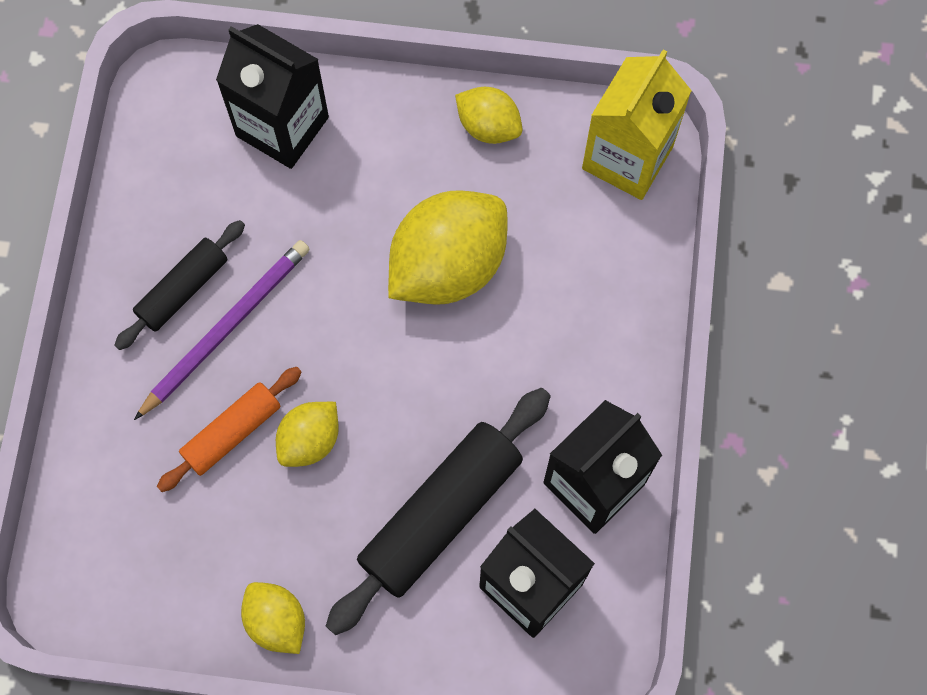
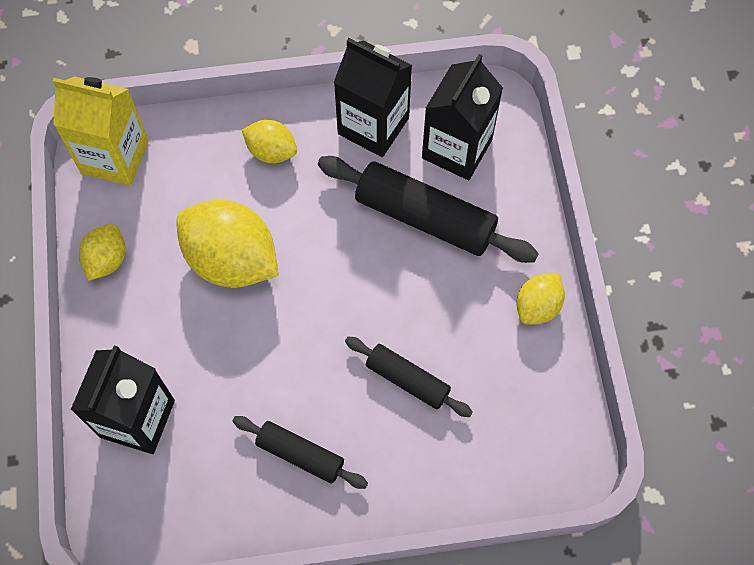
camera: 105 degrees left, 5 degrees down
(226, 328) = (324, 410): purple pencil -> none
(232, 432) = (407, 380): orange rolling pin -> black rolling pin
(310, 440) = (397, 321): yellow lemon -> yellow lemon (271, 151)

